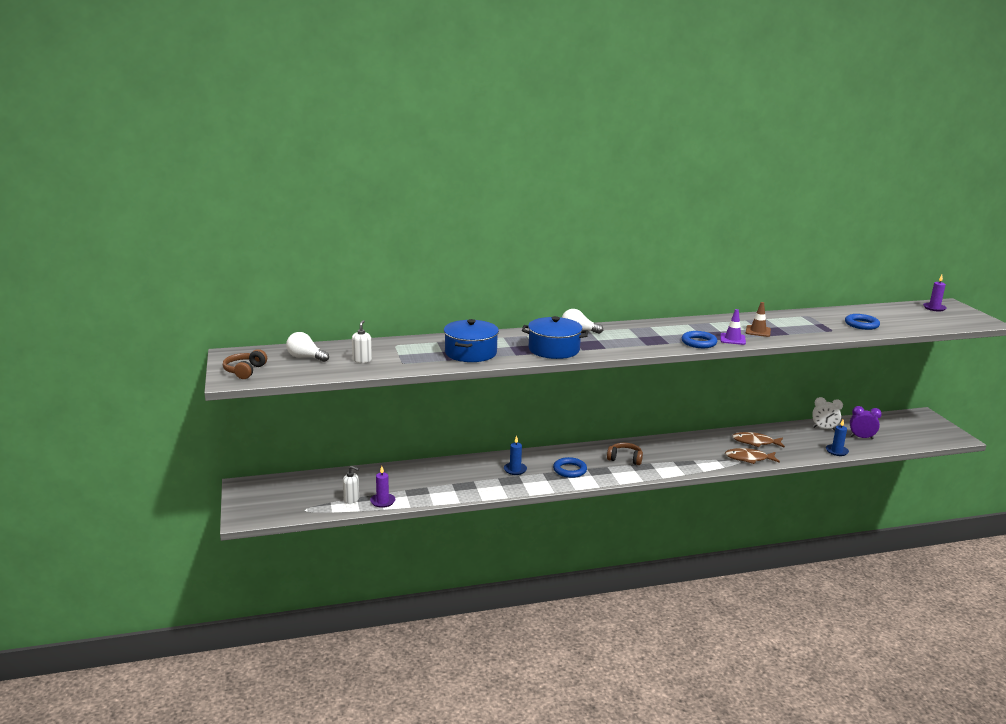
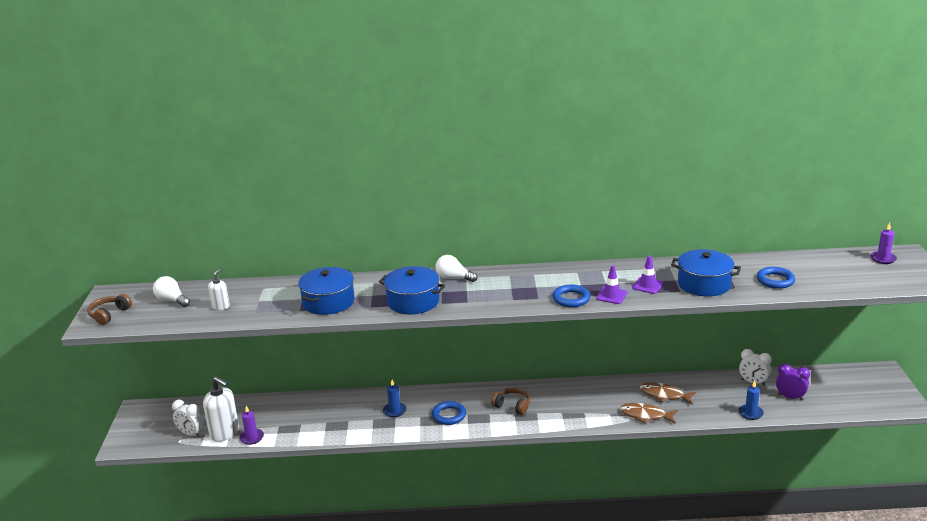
camera: 15 degrees right, 5 degrees up
(315, 502) = (191, 433): none -> white clock
(351, 499) = (225, 433): white soap dispenser -> white soap dispenser, size x1.84
(758, 331) = (647, 285): brown traffic cone -> purple traffic cone
(805, 329) = (704, 284): none -> blue pot

